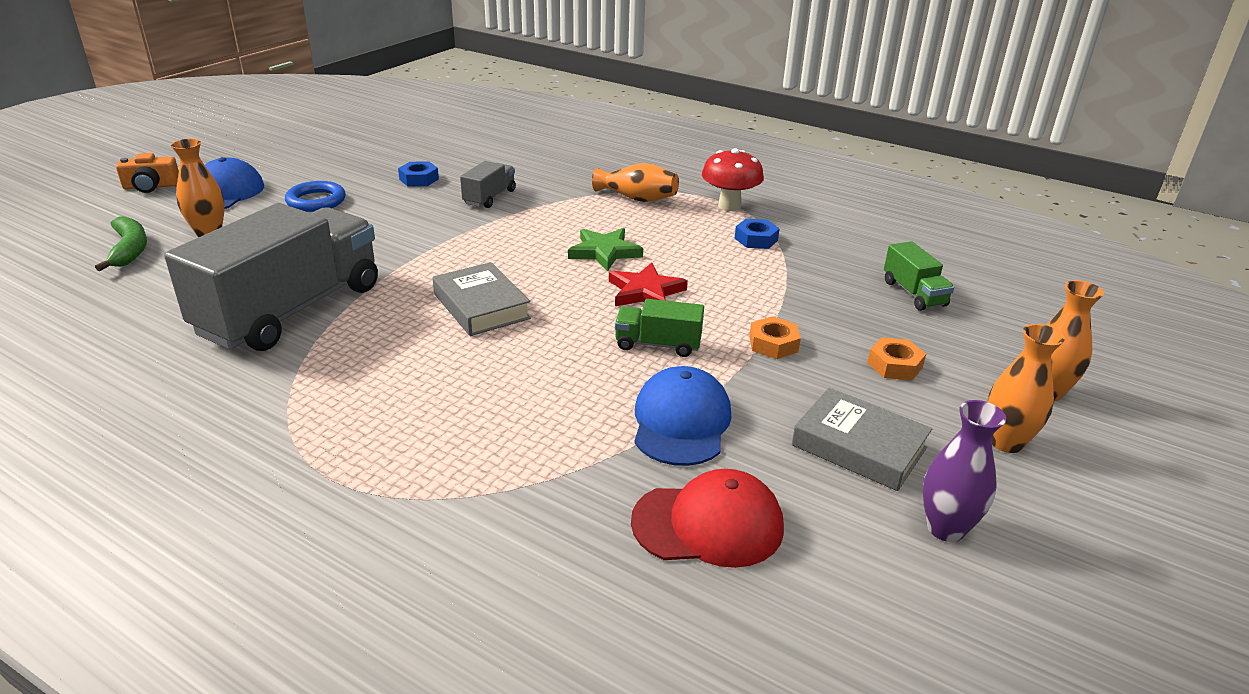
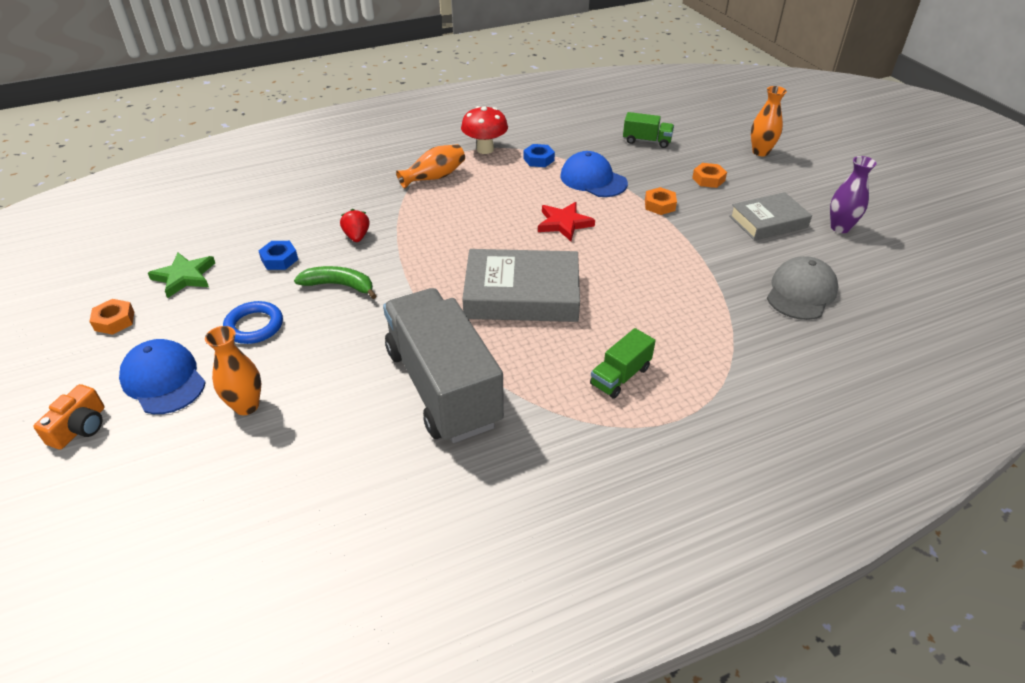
camera: 55 degrees left, 10 degrees up
(129, 250) = (223, 466): green banana -> green banana (339, 285)
(282, 153) = (114, 321): none -> orange nut
(481, 306) = (522, 294): grey book -> grey book, size x1.57
(489, 197) = (357, 236): grey truck -> red strawberry
(604, 252) = (497, 219): green star -> green star (184, 277)
(658, 344) = (628, 243): green truck -> green truck (620, 376)
(681, 422) = (711, 266): blue cap -> blue cap (593, 180)
(708, 524) = (801, 292): red cap -> grey cap
(1006, 442) = (790, 182): orange vase -> none

